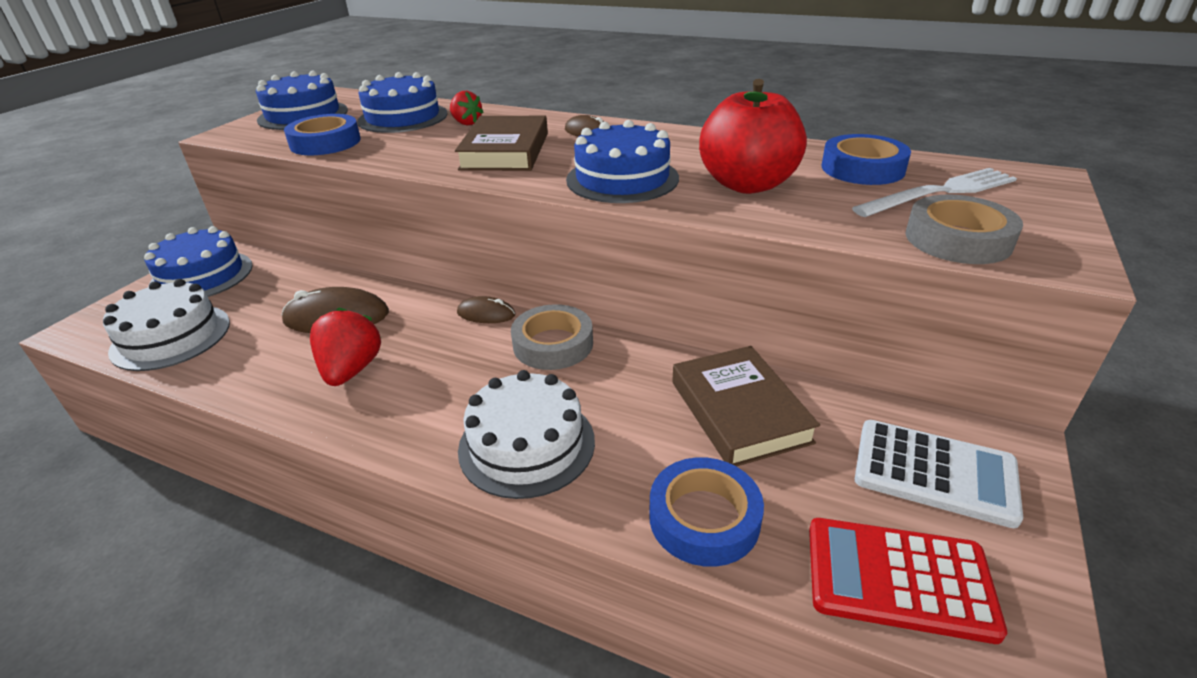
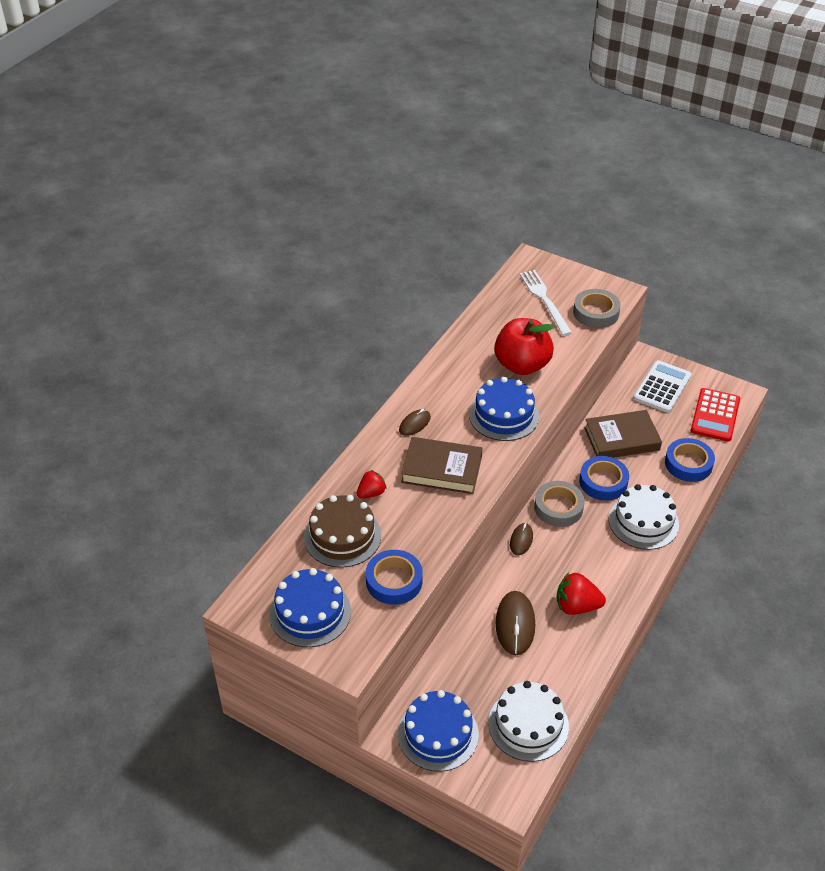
camera: 85 degrees left, 10 degrees up
(403, 117) = (342, 536): blue cake -> brown cake
(862, 168) = (508, 316): blue tape -> blue tape (603, 482)

